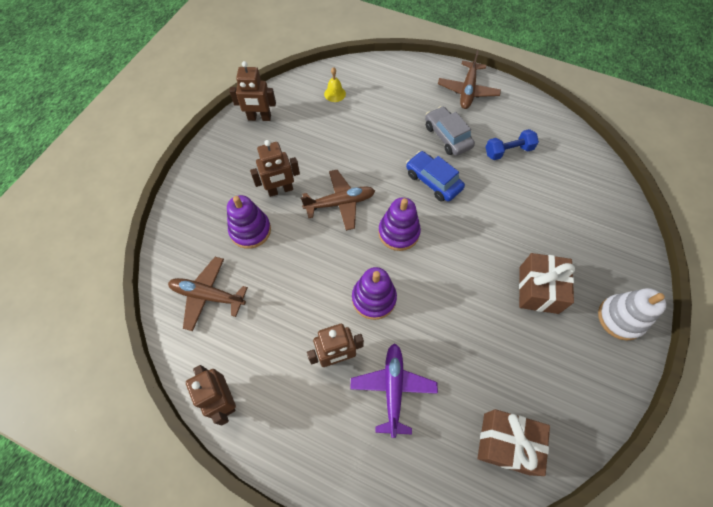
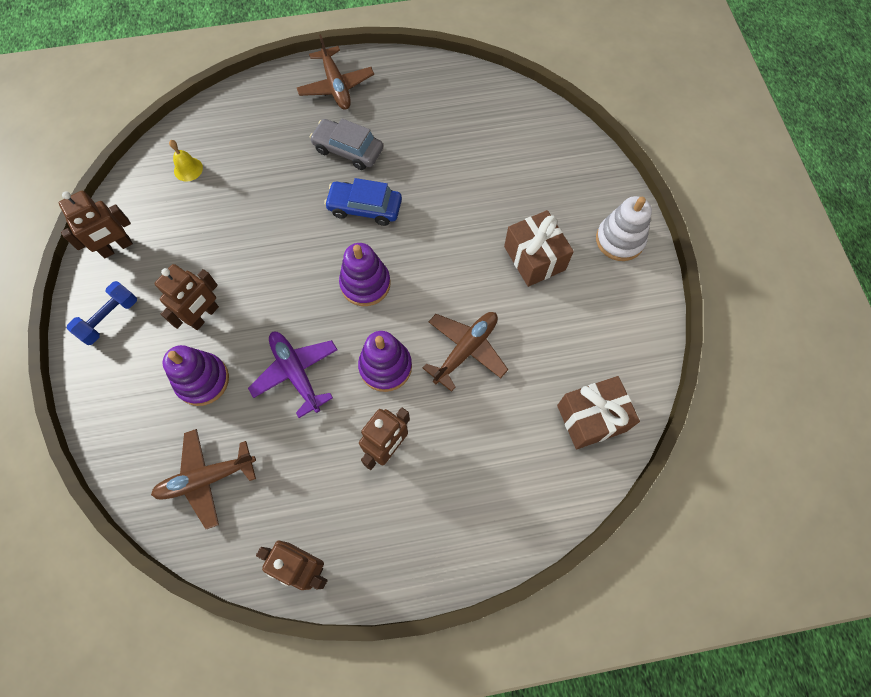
camera: 35 degrees left, 5 degrees up
(340, 203) = (282, 290): brown plane -> brown plane (466, 350)
(393, 388) = (462, 440): purple plane -> purple plane (296, 373)
(508, 151) = (420, 131): blue dumbbell -> blue dumbbell (109, 318)

